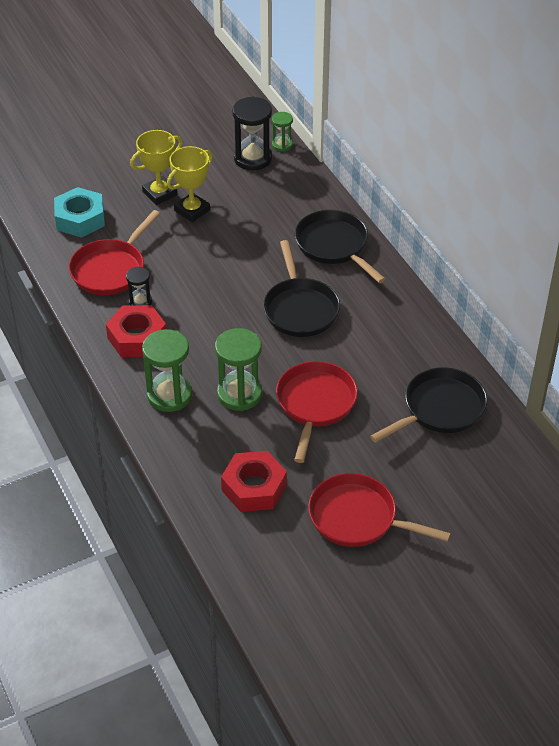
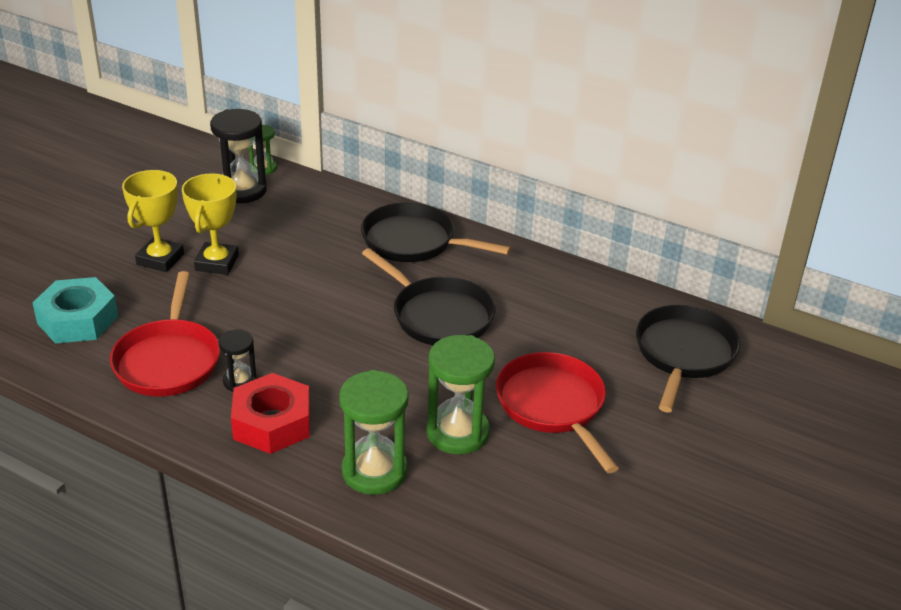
camera: 35 degrees left, 10 degrees down
(254, 487) = (577, 530): red nut -> none
(358, 518) = (723, 506): red pan -> none

